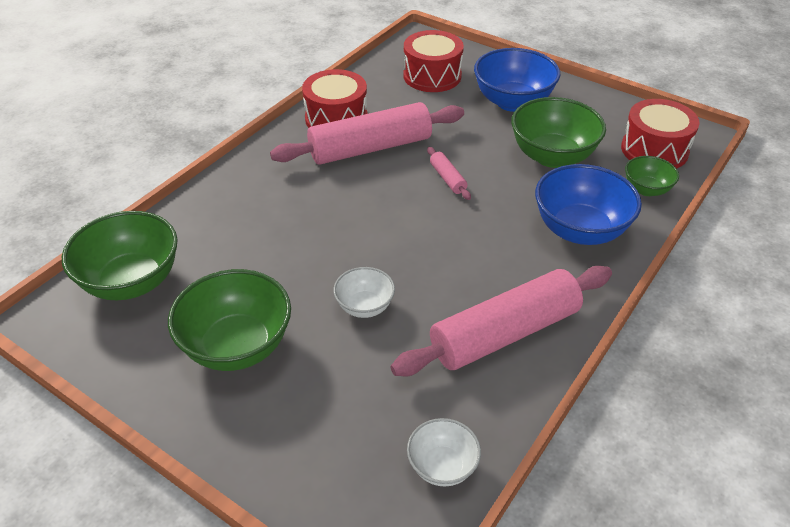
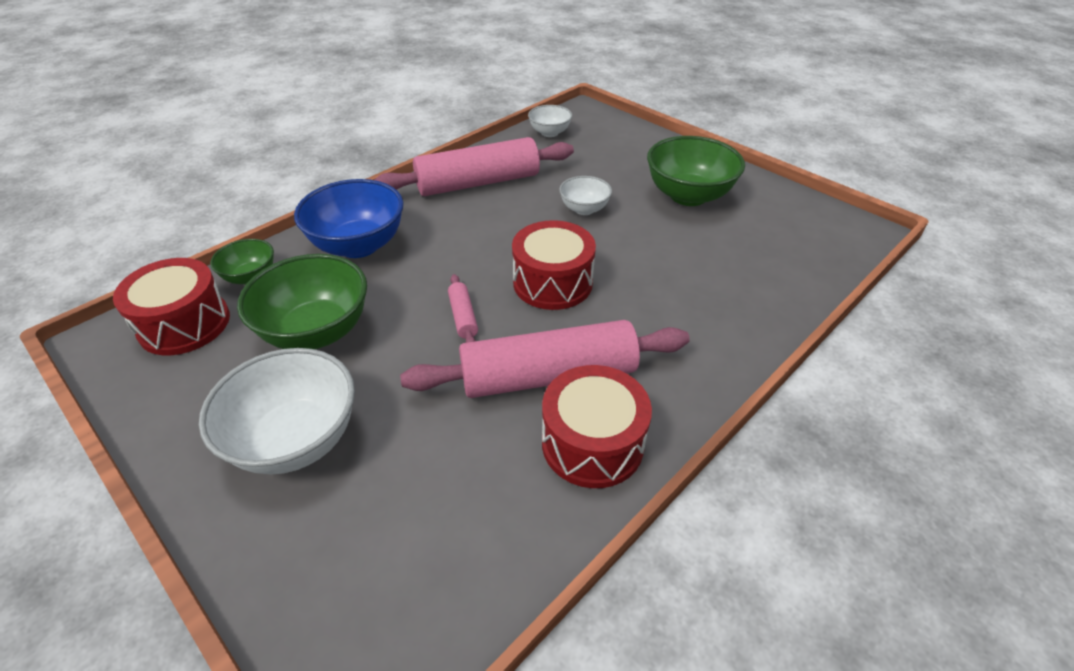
camera: 170 degrees left, 0 degrees up
(132, 281) = (801, 248): green bowl -> none
(432, 76) = (395, 536): red drum -> red drum (552, 282)
(513, 102) = (296, 440): blue bowl -> white bowl

